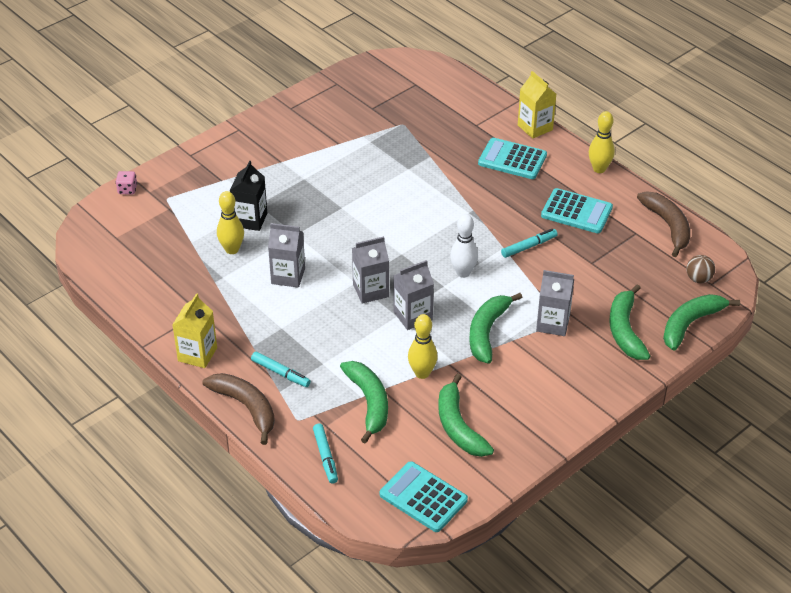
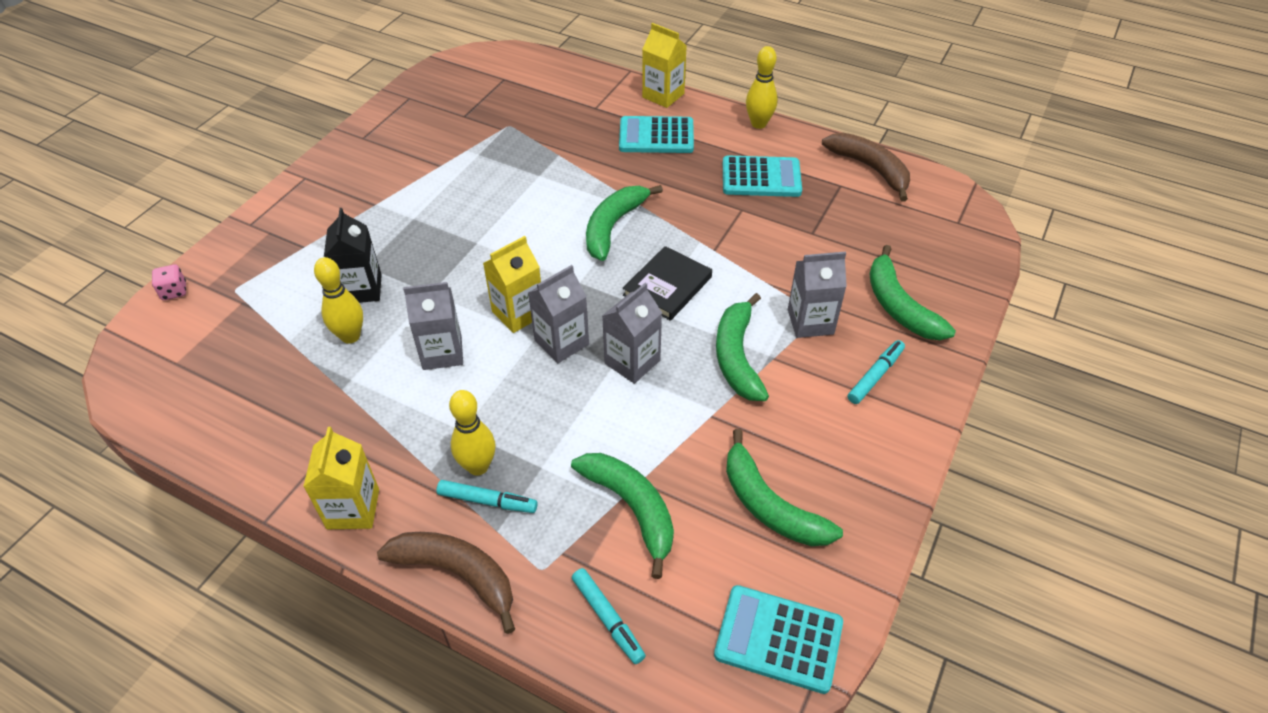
camera: 20 degrees left, 5 degrees up
(349, 264) = (518, 313): none -> yellow carton
(422, 373) = (683, 440): yellow bowling pin -> yellow bowling pin (478, 466)
(463, 273) = (667, 286): white bowling pin -> black book
(529, 246) = (729, 232): turquoise marker -> turquoise marker (875, 376)
(690, 324) = (966, 277): green banana -> green banana (613, 227)
(698, 279) = (941, 220): brown ball -> none

